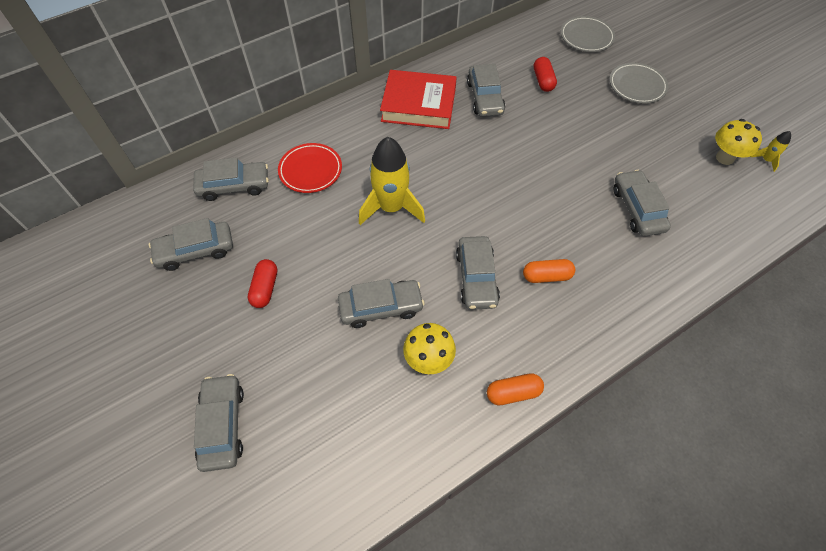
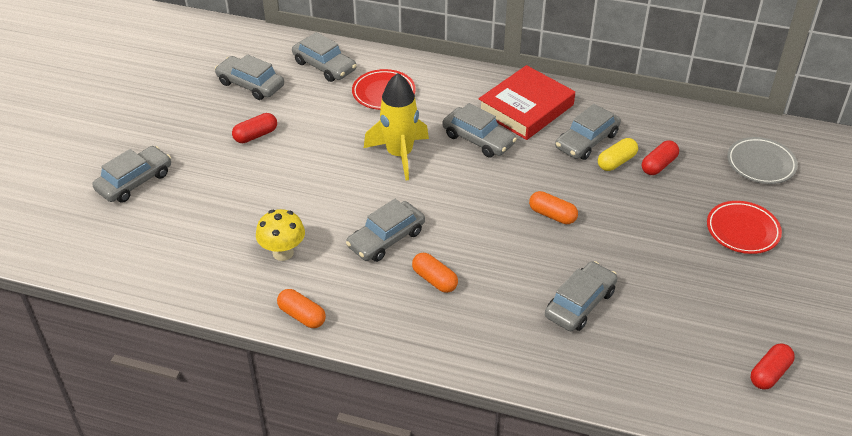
camera: 50 degrees right, 15 degrees down
(381, 307) = (302, 202): grey car -> grey car (478, 139)
(419, 104) = (526, 108): red book -> red book turned 75 degrees clockwise
(520, 98) = (616, 162): none -> yellow capsule
(540, 165) = (552, 215): none -> orange capsule
(637, 86) = (742, 230): grey plate -> red plate
(725, 158) = (729, 339): yellow mushroom -> none
(766, 160) = (769, 373): yellow rocket -> red capsule

